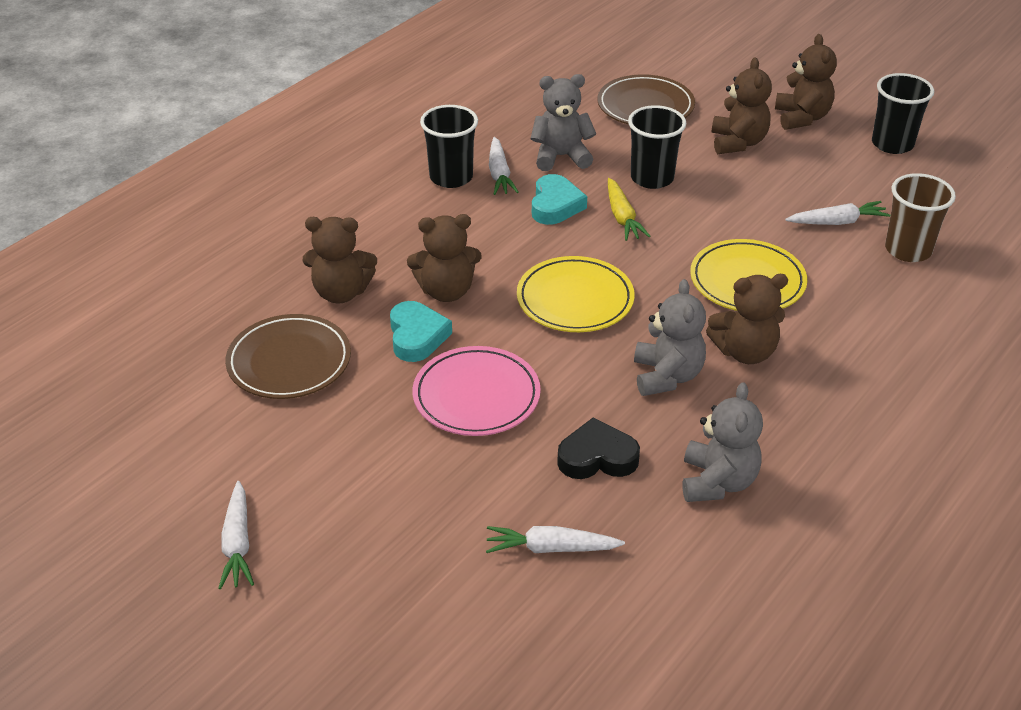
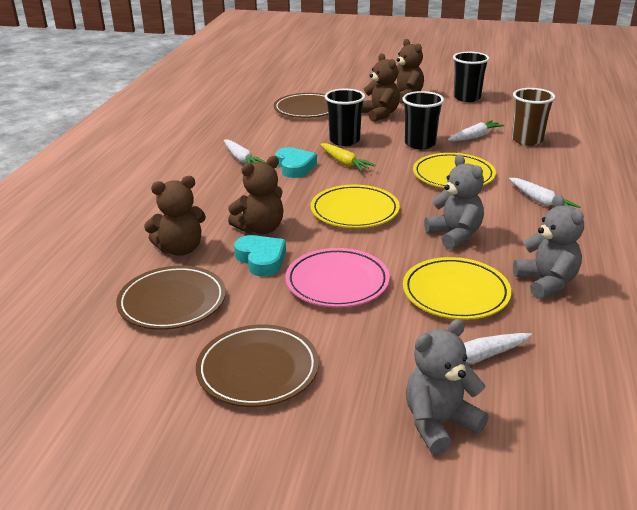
camera: 25 degrees left, 10 degrees down
(237, 544) = (228, 443): white carrot -> white carrot (540, 201)
(318, 475) = (258, 370): none -> brown plate
(451, 177) = (209, 168): black cup -> black cup (420, 144)
(561, 157) = (276, 143): grey teddy bear -> grey teddy bear (439, 423)
(597, 457) = (455, 293): black heart -> yellow plate
(745, 352) = (489, 210): brown teddy bear -> none

